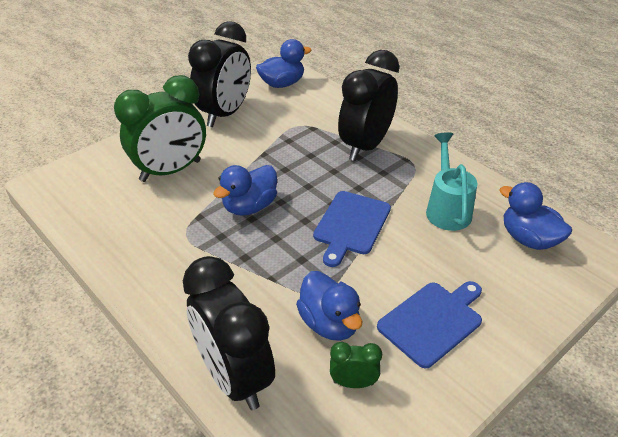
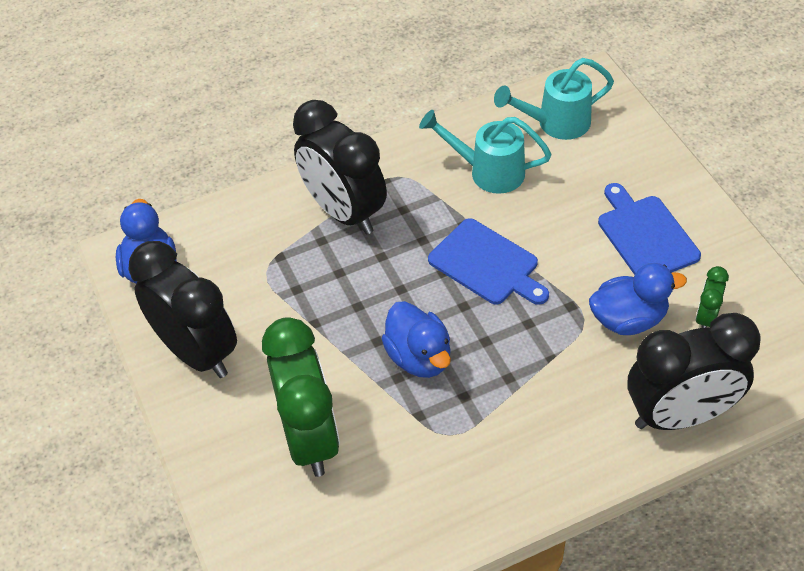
camera: 70 degrees left, 10 degrees up
(528, 239) = (556, 123): blue duck -> turquoise watering can

